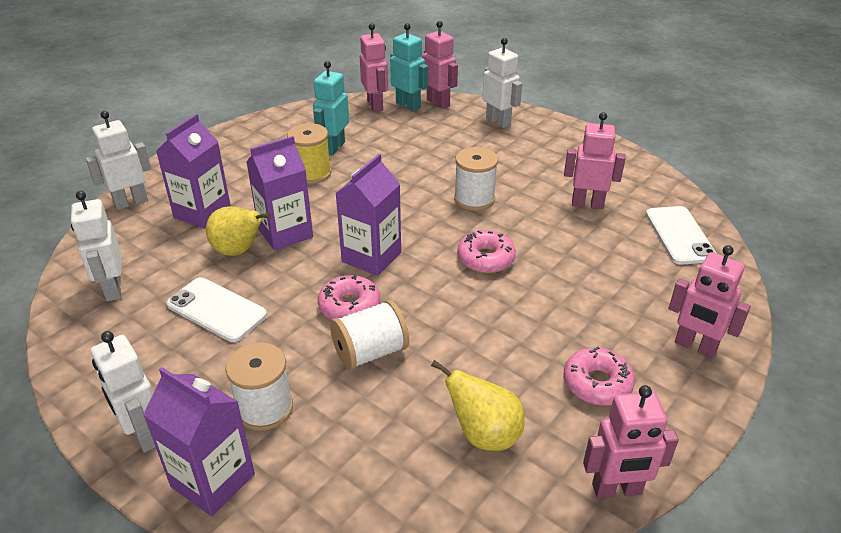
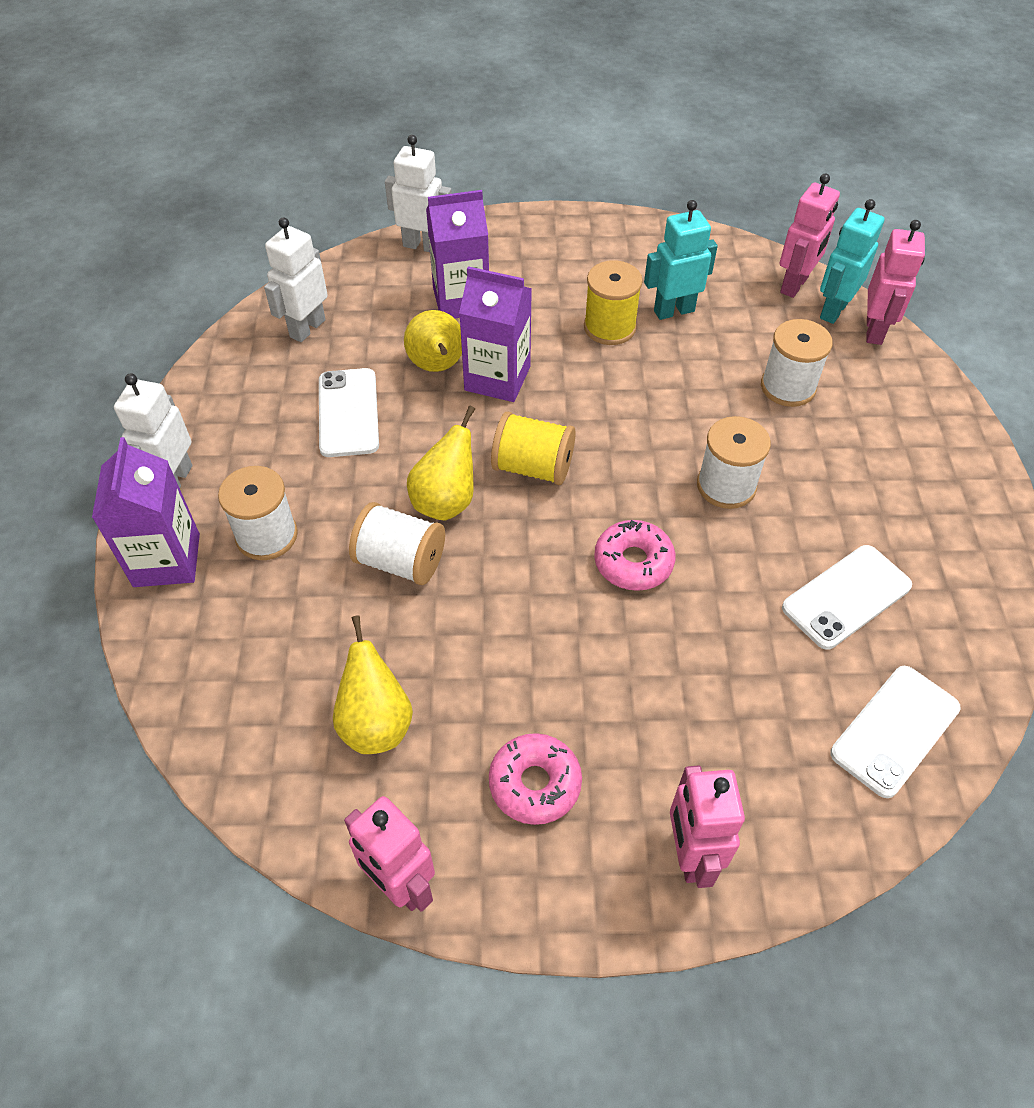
camera: 50 degrees right, 15 degrees up
(349, 306) = (446, 501): pink donut -> yellow pear
(371, 257) = (533, 467): purple carton -> yellow spool
(408, 105) = (833, 310): turquoise robot -> turquoise robot turned 150 degrees counterclockwise
(437, 145) = (788, 387): none -> white spool
(498, 122) = (910, 408): white robot -> none
(587, 204) = (846, 597): pink robot -> white phone

